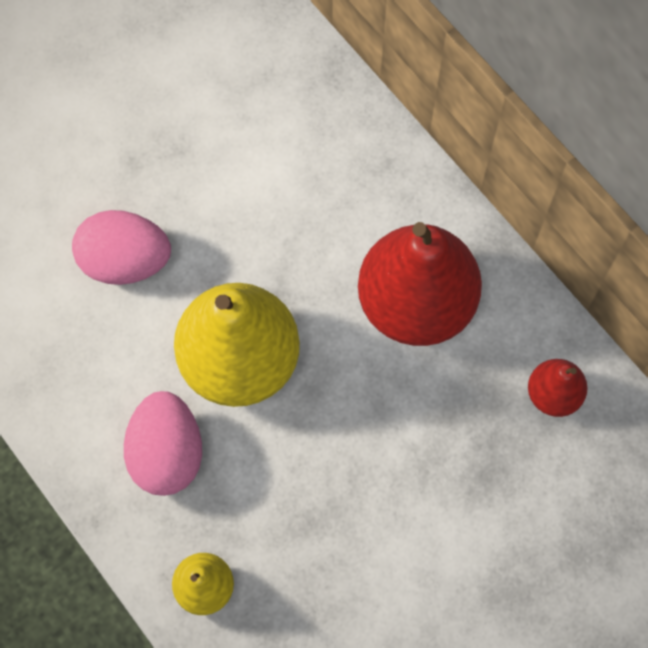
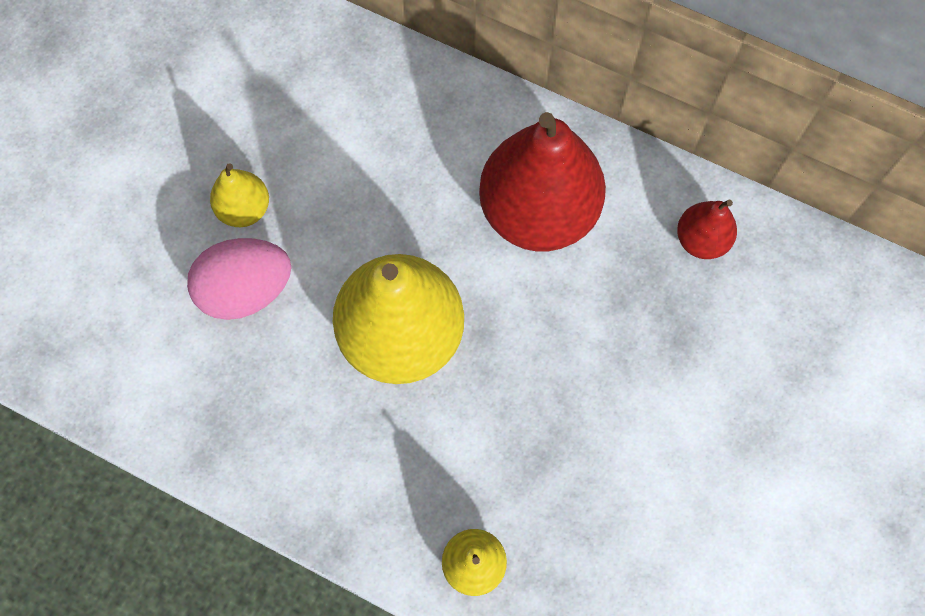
camera: 25 degrees left, 0 degrees up
(158, 188) = (244, 209): none -> yellow pear
(167, 453) = (375, 454): pink egg -> none

